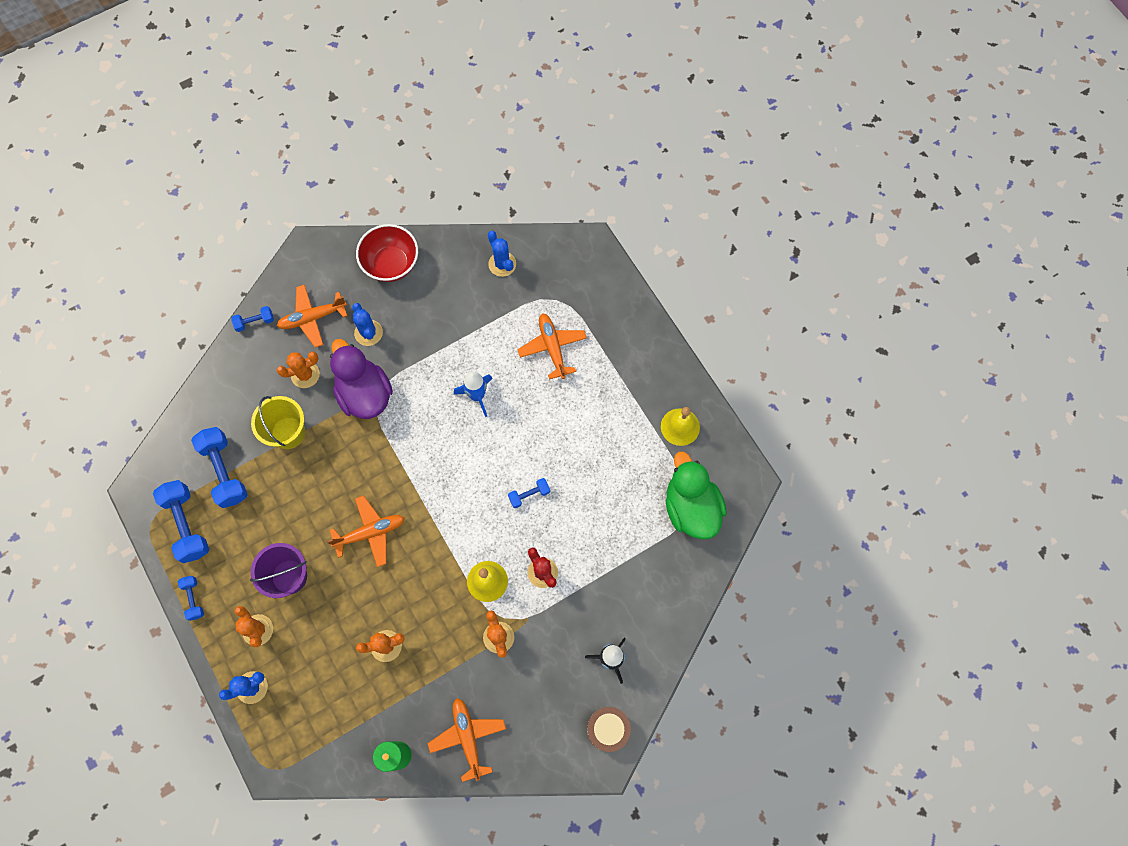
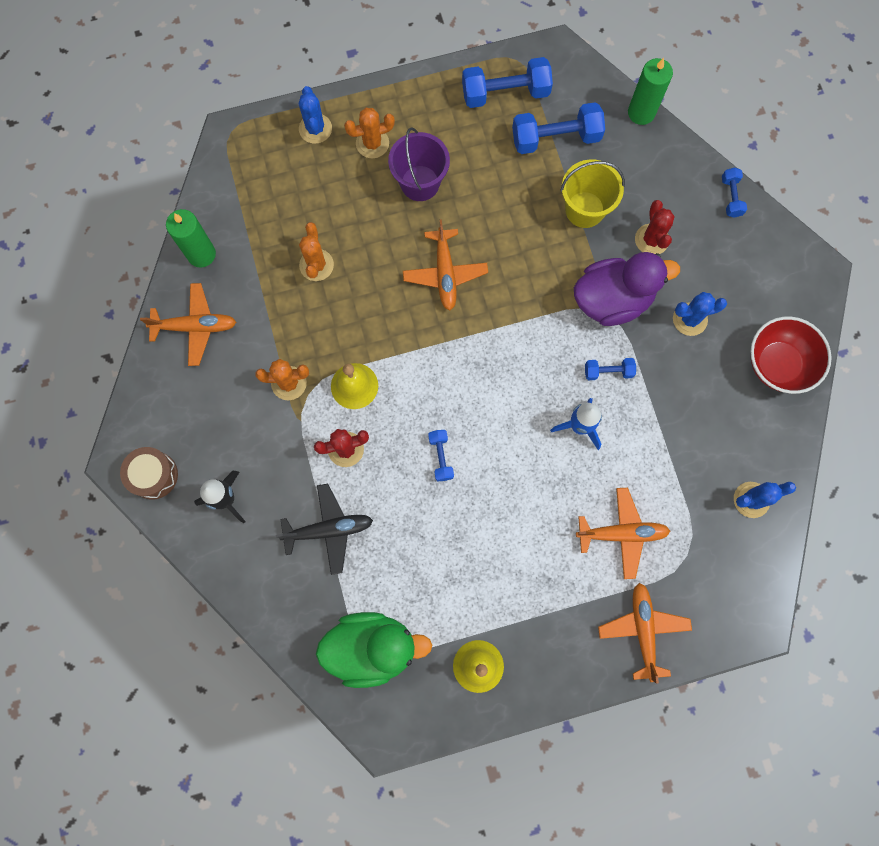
camera: 105 degrees right, 5 degrees up
(188, 406) = (641, 113): none -> green candle
(194, 599) = (423, 88): blue dumbbell -> blue dumbbell (608, 371)
(305, 375) = (651, 240): orange cactus -> red cactus
(312, 318) = (722, 260): orange plane -> orange plane (643, 630)
(611, 567) = (329, 530): none -> black plane

